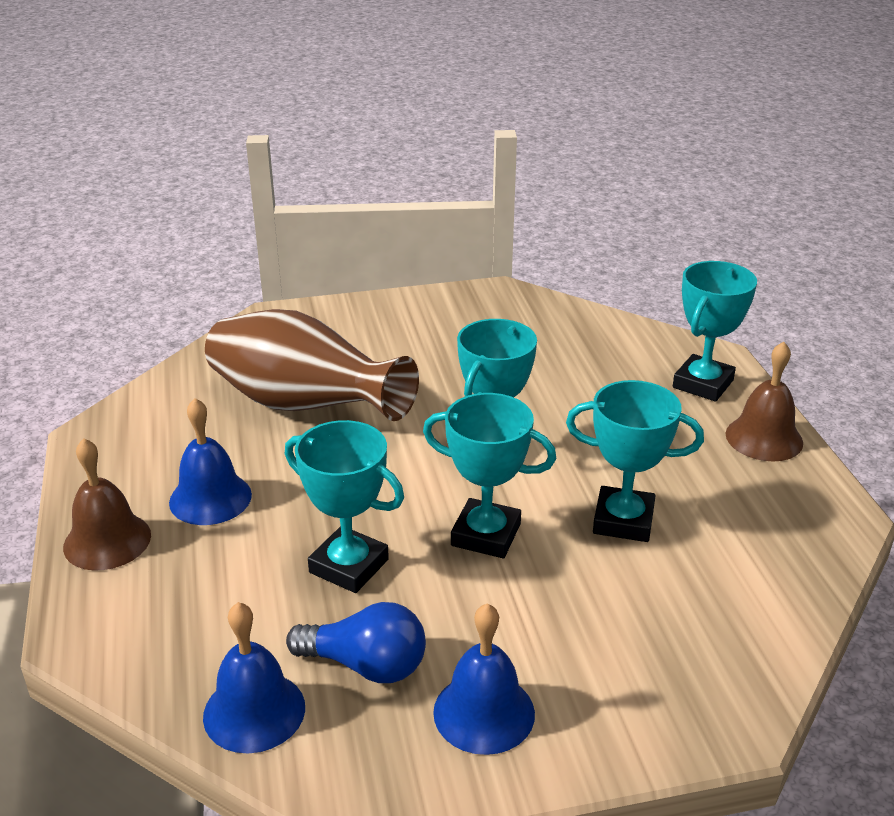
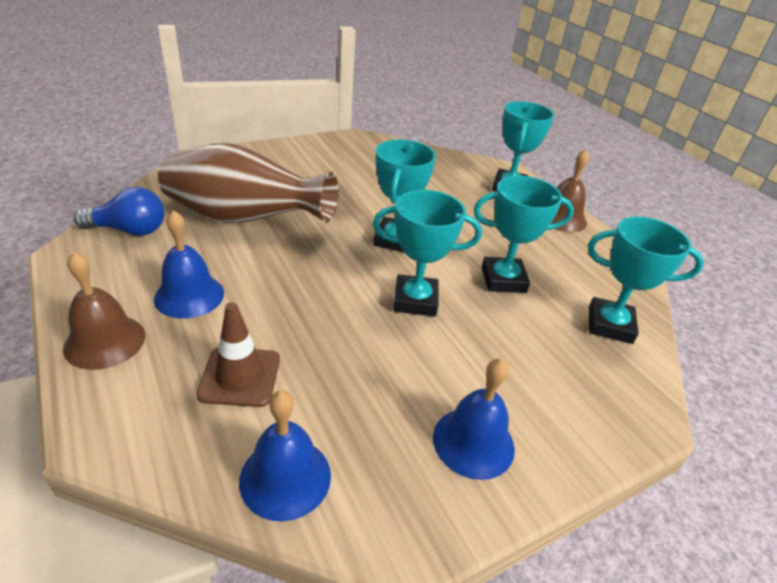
camera: 20 degrees left, 5 degrees up
(239, 599) = (240, 377): none -> brown traffic cone
(349, 566) = (322, 337): turquoise trophy -> turquoise trophy (610, 325)
(366, 665) = (366, 418): blue light bulb -> blue light bulb (129, 230)

